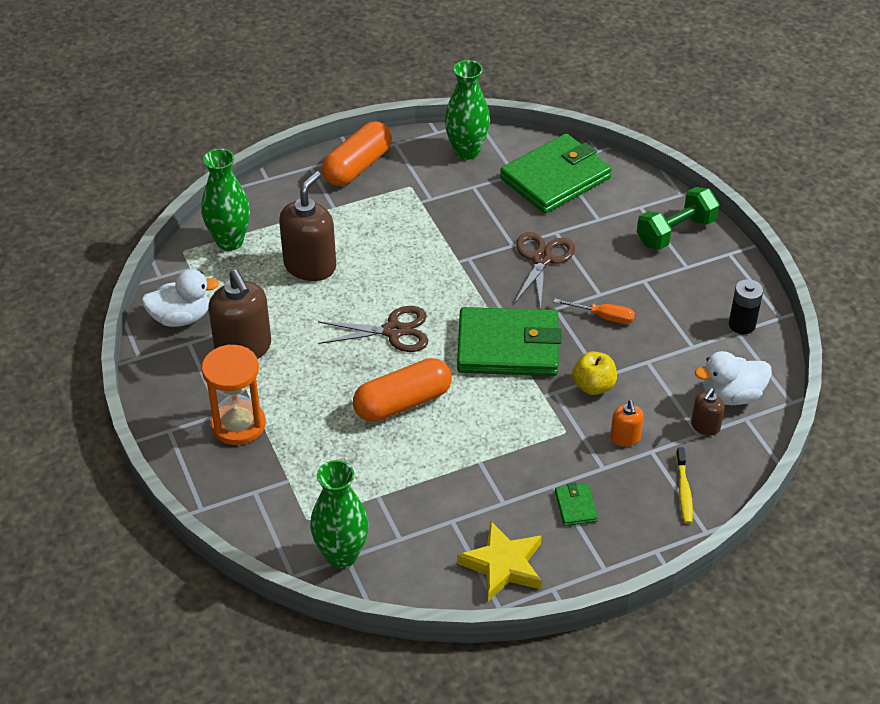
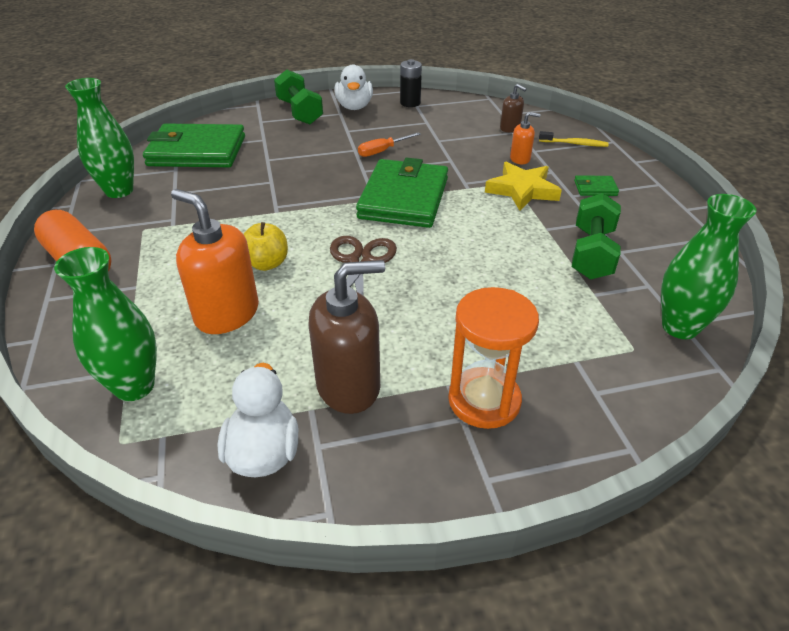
camera: 80 degrees left, 5 degrees down
(310, 266) = (227, 314): brown soap dispenser -> orange soap dispenser
(402, 402) = (465, 265): orange capsule -> none
(443, 497) = (591, 253): none -> green dumbbell
(503, 565) = (667, 229): yellow star -> yellow star (522, 190)
(542, 259) = (298, 169): brown scissors -> none
(555, 178) = (197, 151): green wallet -> green wallet turned 60 degrees counterclockwise
(593, 386) = (461, 165): yellow apple -> yellow apple (266, 263)
(603, 317) = (382, 151): orange screwdriver -> orange screwdriver turned 150 degrees counterclockwise
(731, 395) = (480, 115): white duck -> white duck (354, 107)

